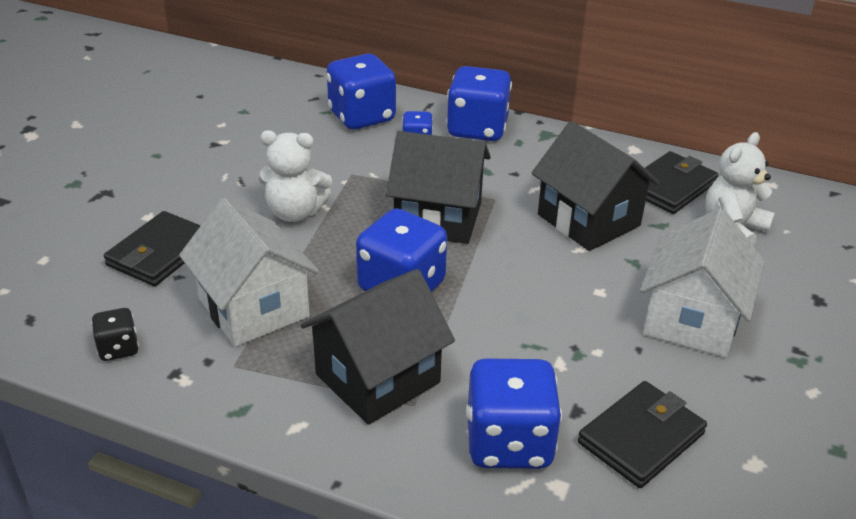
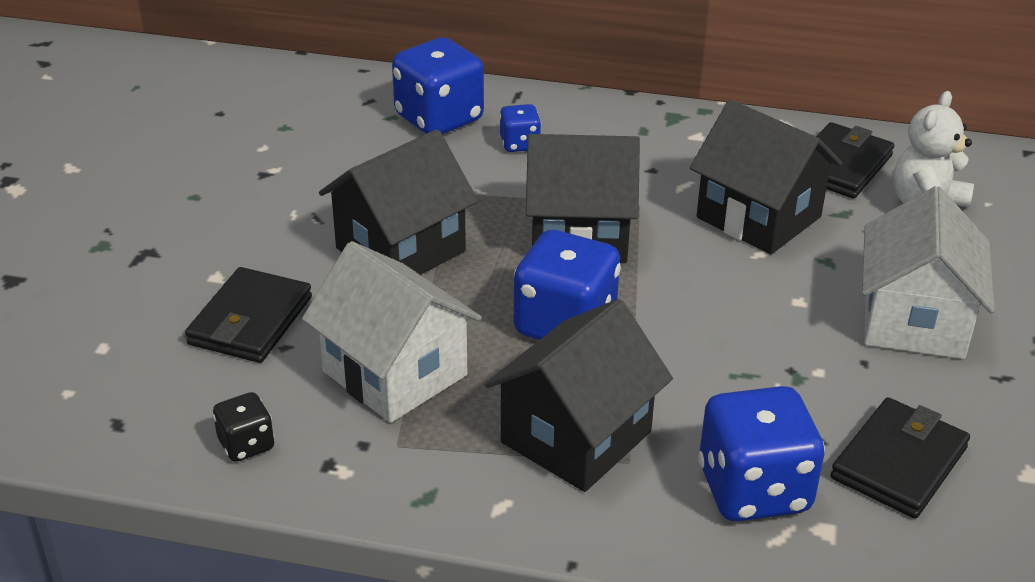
camera: 10 degrees left, 0 degrees up
(295, 212) = (400, 249): white teddy bear -> black house
(477, 129) = (588, 119): blue dice -> none

